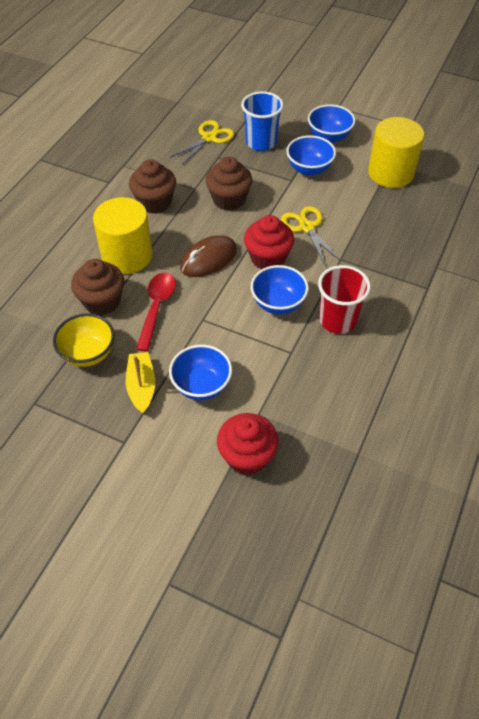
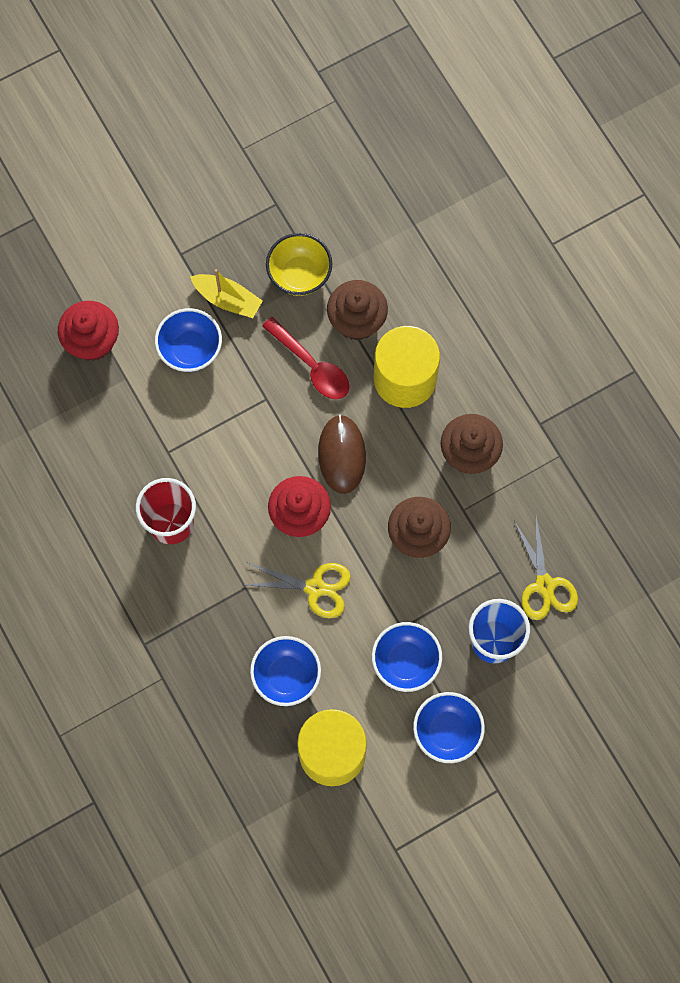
camera: 125 degrees right, 20 degrees up
(278, 303) = (233, 482): blue bowl -> blue bowl (286, 676)

